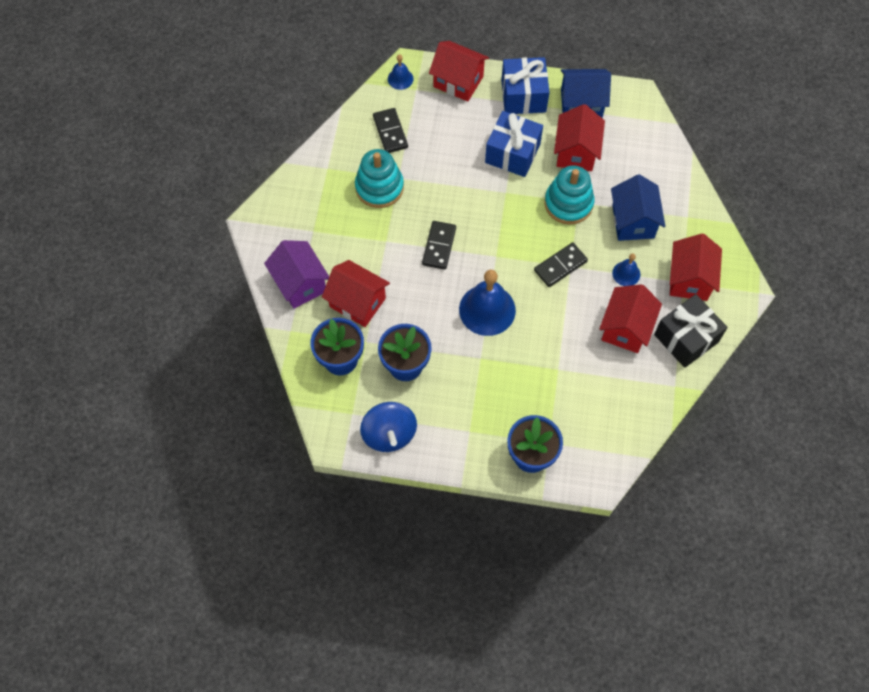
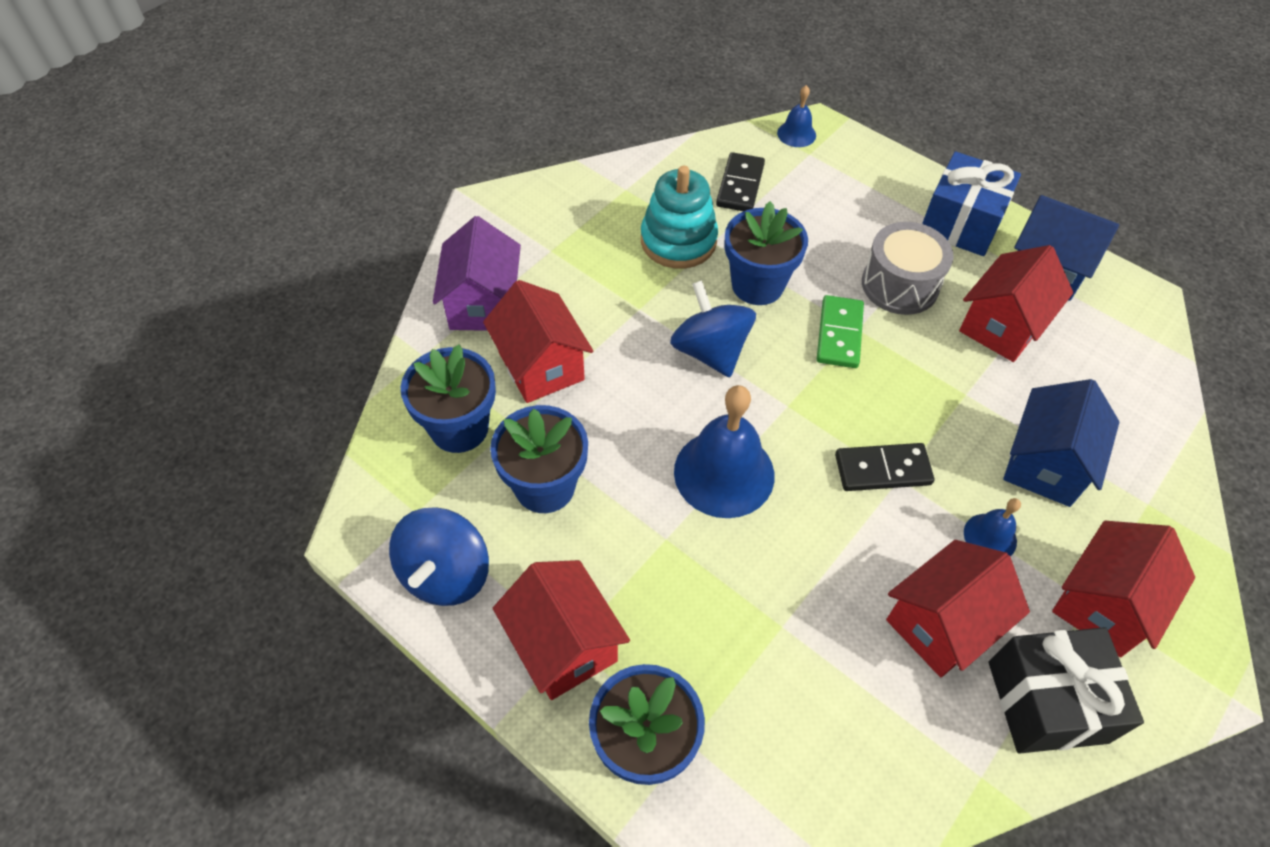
camera: 30 degrees right, 10 degrees down
(439, 193) = (757, 285): none -> blue flower pot
(439, 246) = (710, 351): black domino -> blue spinning top
(458, 81) = (875, 169): red house -> red house (563, 645)
(498, 200) = (839, 334): none -> green domino
(512, 153) = (900, 285): blue gift -> grey drum
(568, 203) = (949, 388): turquoise stacking toy -> none

